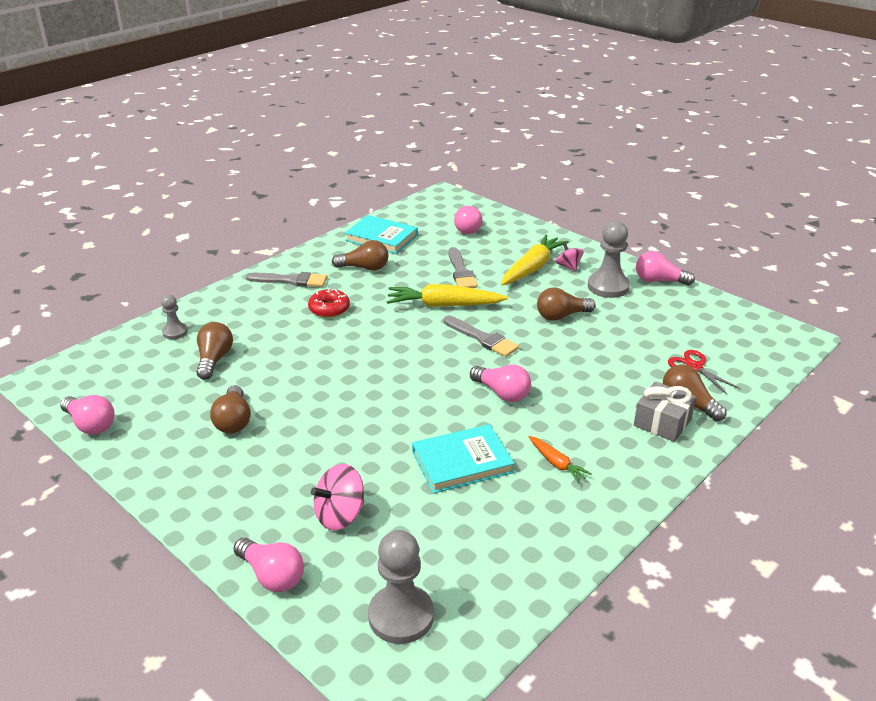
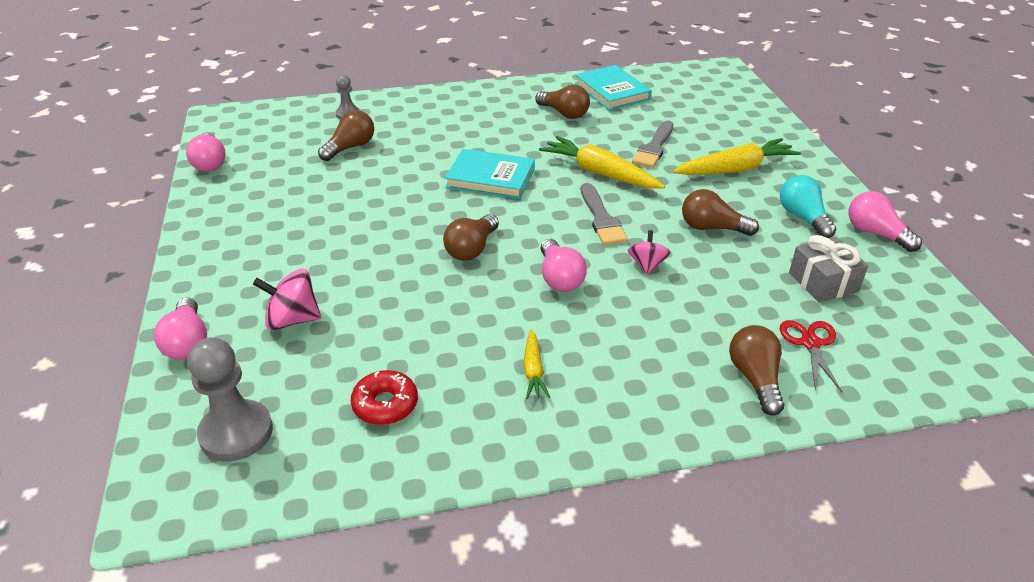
camera: 35 degrees right, 5 degrees up
(233, 420) = (307, 203): brown light bulb -> brown light bulb (472, 249)
(291, 280) = (487, 103): grey brush -> none
(329, 309) = (490, 139): red donut -> red donut (385, 404)
(462, 462) = (446, 325): turquoise book -> turquoise book (490, 178)
(469, 228) = (711, 109): pink light bulb -> none
(556, 463) = (533, 370): orange carrot -> yellow carrot
(568, 266) = (779, 181): pink spinning top -> pink spinning top (647, 265)
(608, 286) = (803, 217): grey pawn -> turquoise light bulb
(662, 422) = (698, 384): grey gift -> grey gift (823, 282)

